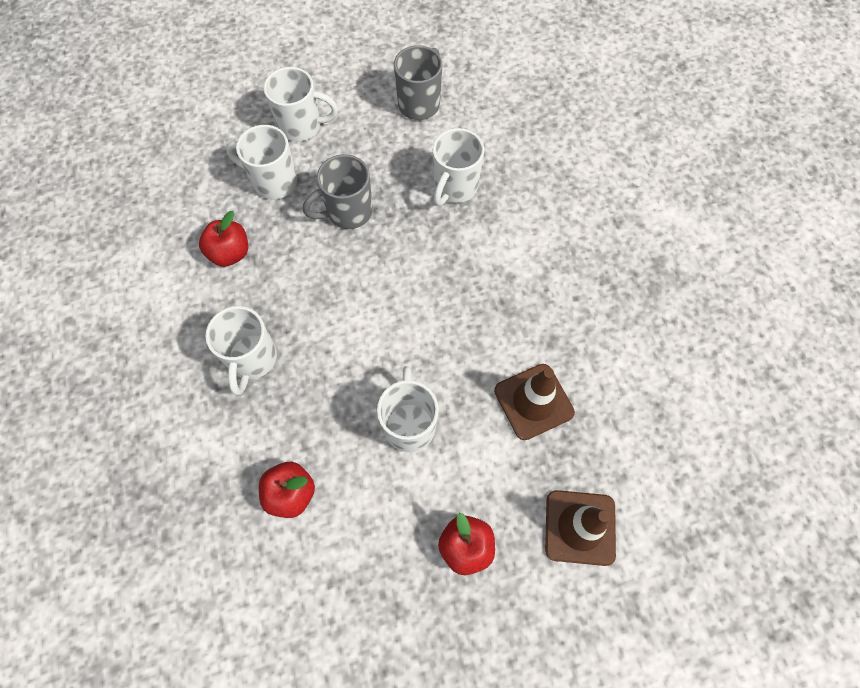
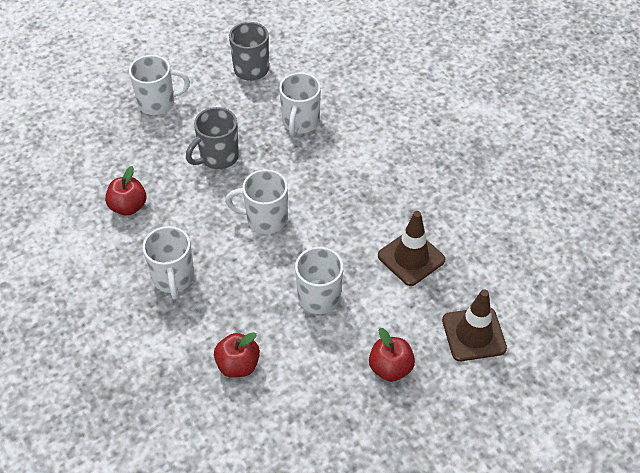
camera: 15 degrees left, 15 degrees down
(273, 181) = (148, 148): white mug -> white mug (265, 219)

